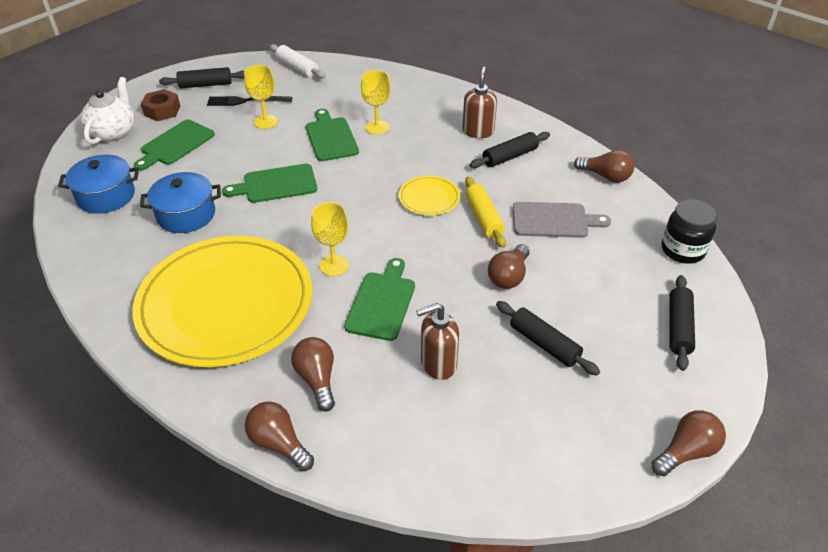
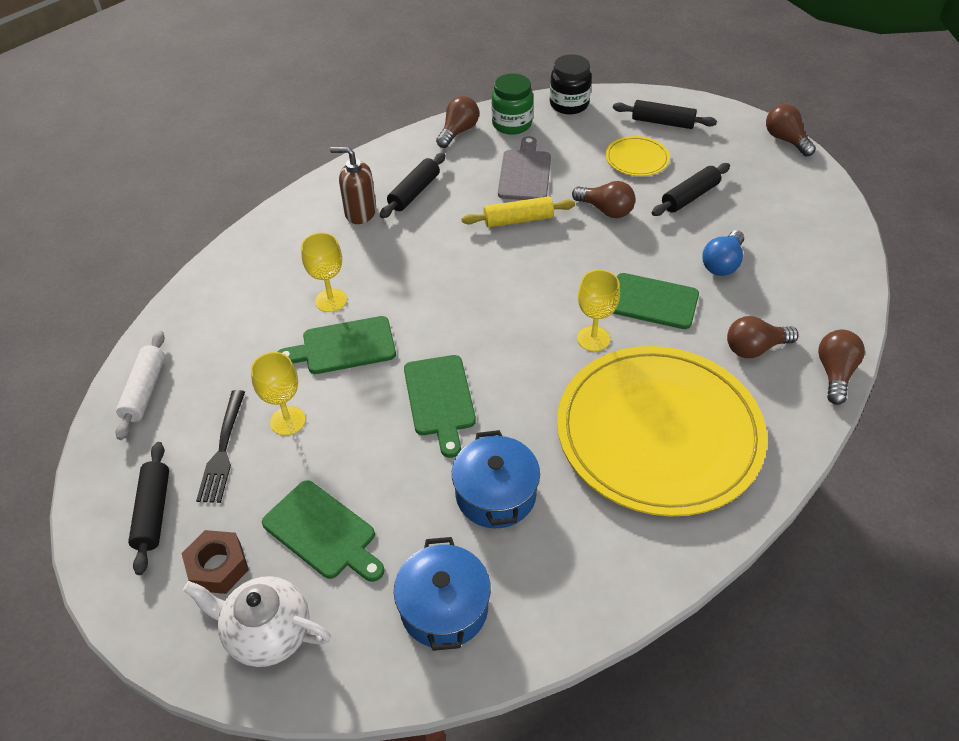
camera: 85 degrees left, 5 degrees up
(279, 443) = (834, 373): brown light bulb -> brown light bulb turned 150 degrees clockwise
(297, 68) = (145, 390): white rolling pin -> white rolling pin turned 45 degrees counterclockwise
(429, 198) = (481, 259): yellow plate -> yellow plate (637, 159)
(438, 364) = (722, 263): brown soap dispenser -> blue light bulb
(510, 157) = (414, 192): black rolling pin -> black rolling pin turned 60 degrees clockwise
(630, 210) = (512, 124): none -> green jar

